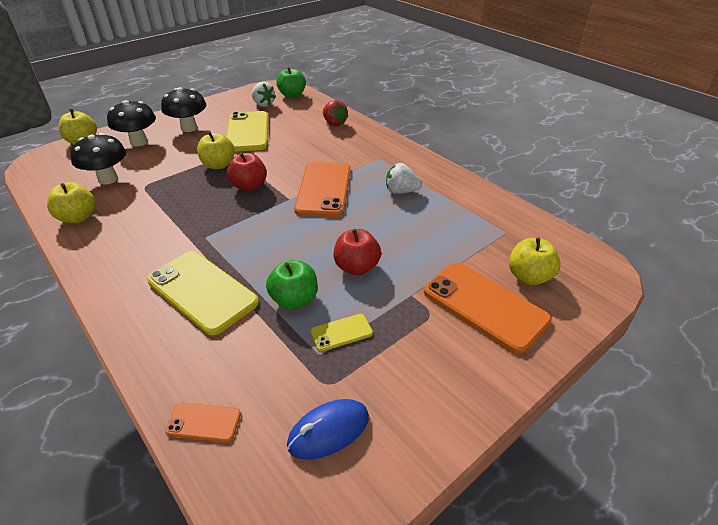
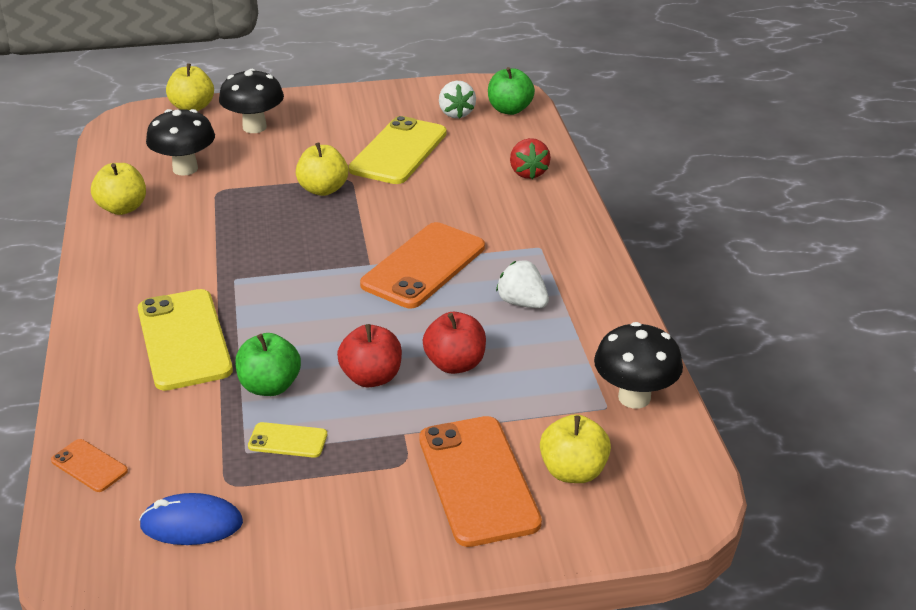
camera: 30 degrees right, 5 degrees down
(189, 128) = (329, 124): black mushroom -> black mushroom (634, 397)
(249, 186) = (336, 231): red apple -> red apple (455, 364)

